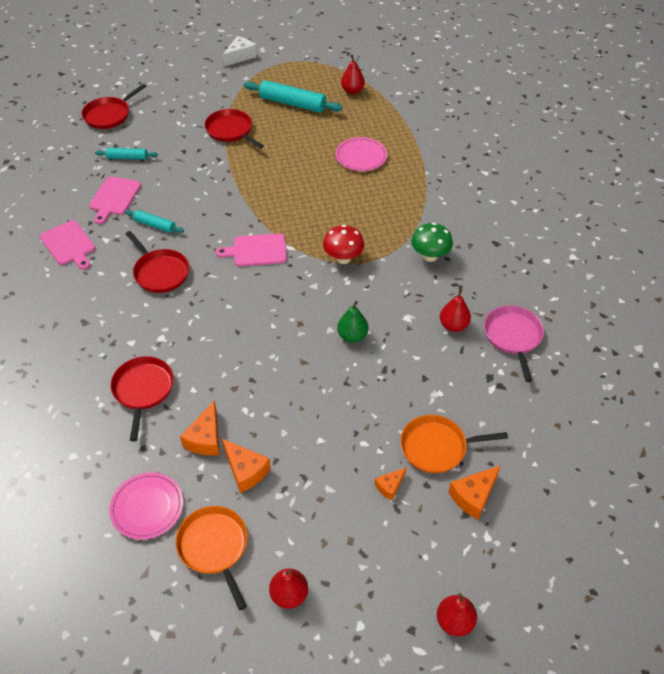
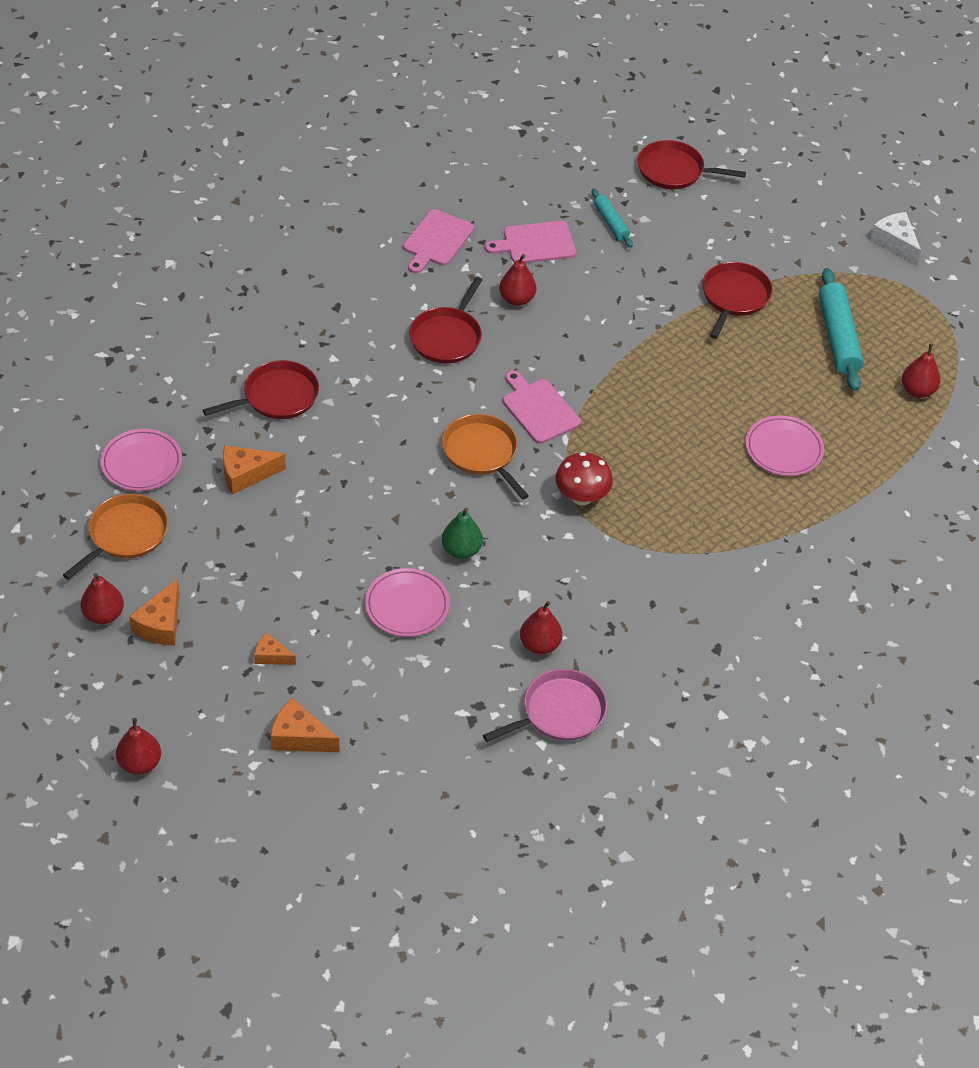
camera: 60 degrees right, 0 degrees up
(155, 225) = (516, 299): turquoise rolling pin -> red pear
(240, 56) = (895, 243): white cheese -> white cheese turned 135 degrees counterclockwise
(245, 470) = (225, 524): orange cheese -> orange cheese (161, 624)
(384, 385) = (407, 605): none -> pink plate
(430, 256) = (644, 584): green mushroom -> none
(437, 447) = (347, 683): orange pan -> orange pan (482, 453)

